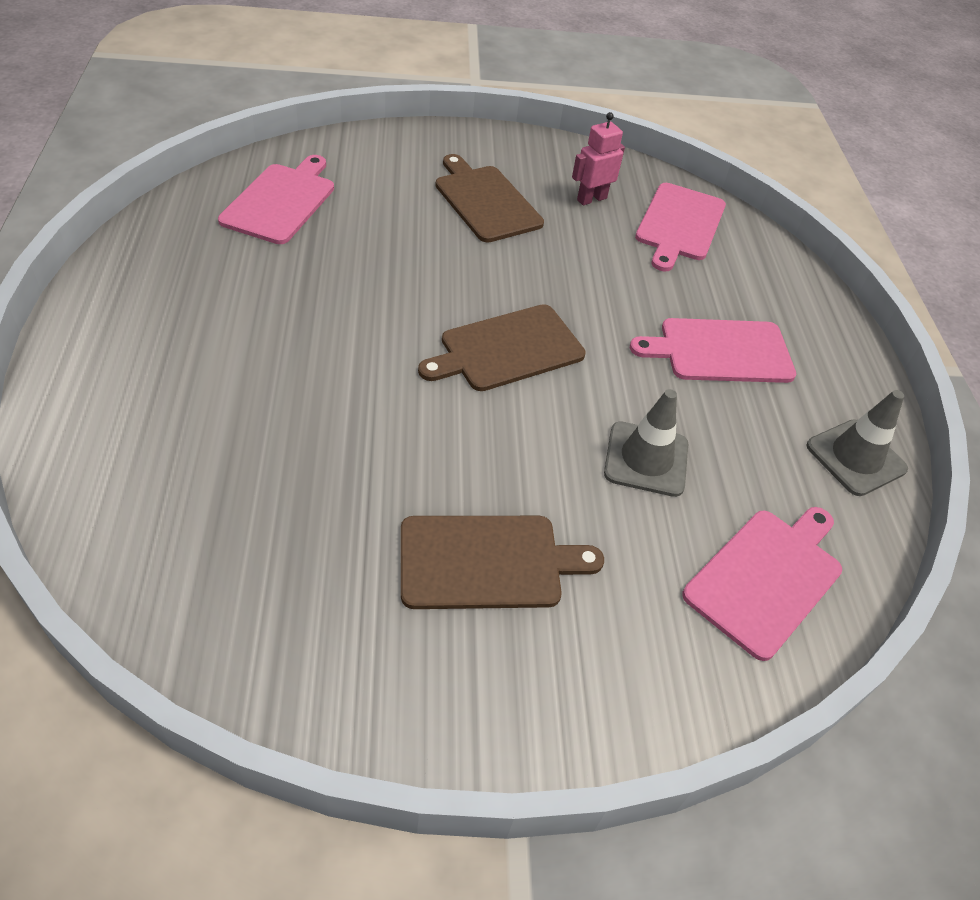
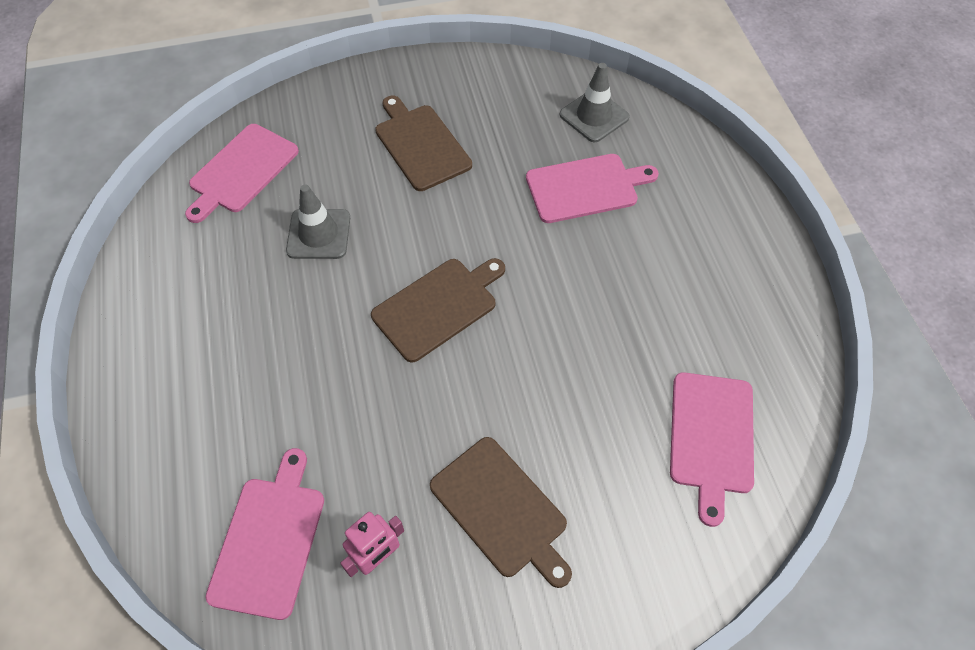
camera: 175 degrees right, 10 degrees up
(487, 562) = (421, 145): brown cutting board -> brown cutting board turned 75 degrees clockwise
(720, 351) = (246, 354): pink cutting board -> pink cutting board (585, 188)
(855, 457) = (149, 273): grey traffic cone -> grey traffic cone (594, 116)

